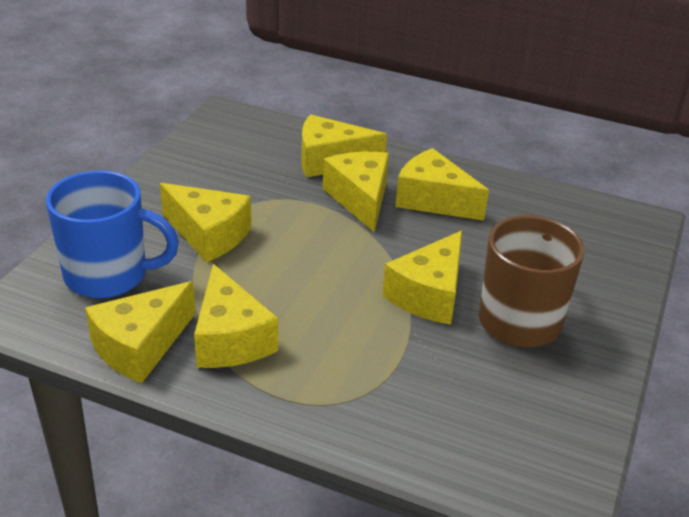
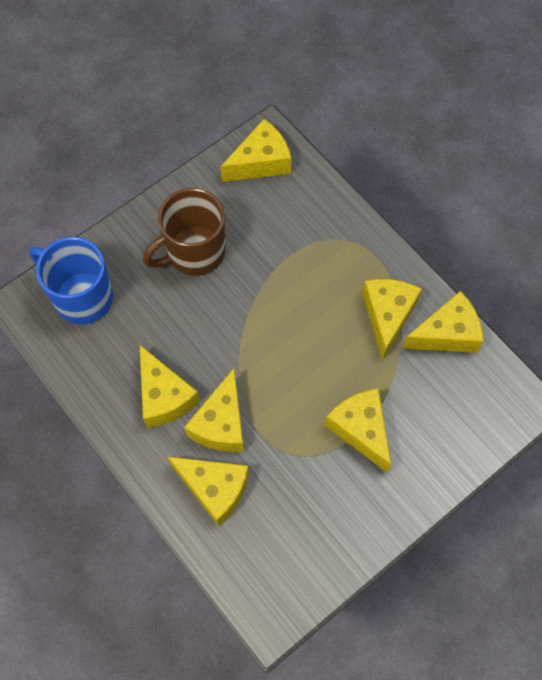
camera: 150 degrees left, 30 degrees up
(108, 275) = (449, 413): blue mug -> blue mug (82, 297)
(429, 294) = (237, 299): yellow cheese -> yellow cheese (260, 162)

